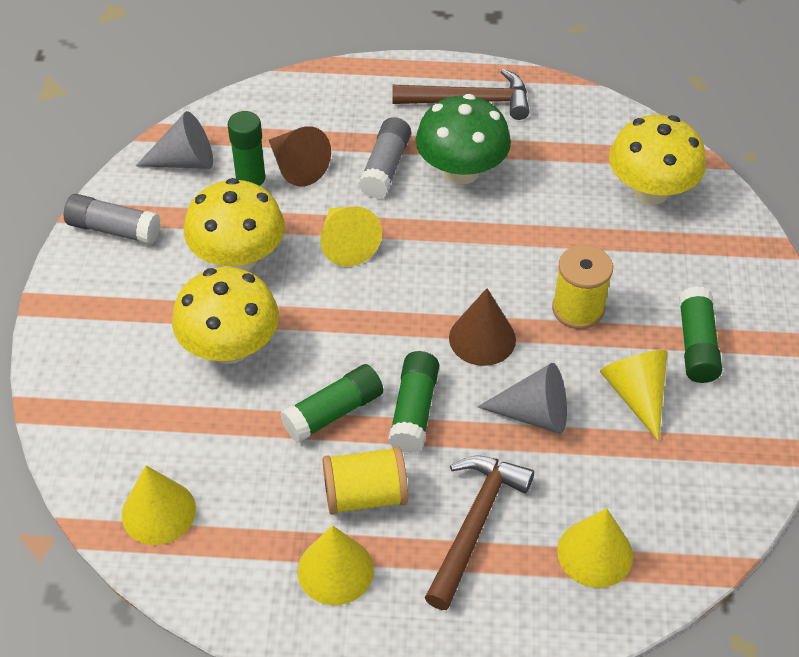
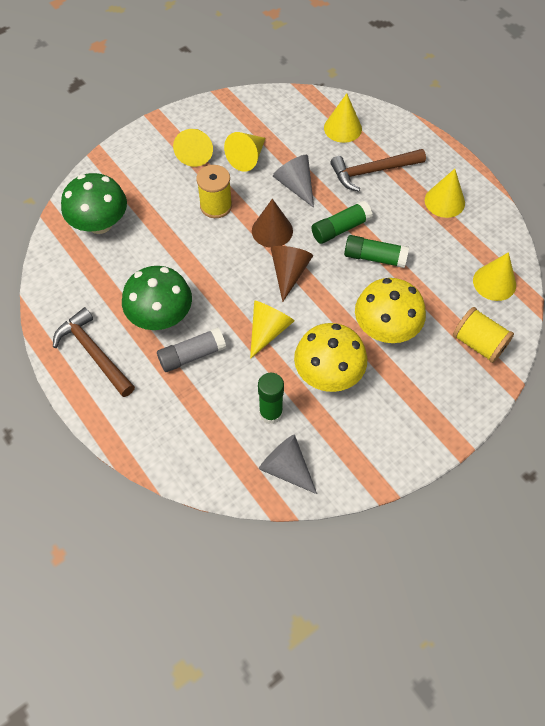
camera: 130 degrees left, 10 degrees up
(114, 229) = (373, 457): grey glue stick -> none
(297, 167) = (233, 401): brown cone -> brown cone (289, 273)
(365, 495) = (401, 216): yellow spool -> yellow spool (478, 343)
(650, 191) = (100, 223): yellow mushroom -> green mushroom
(696, 345) = (195, 152): green glue stick -> yellow cone

